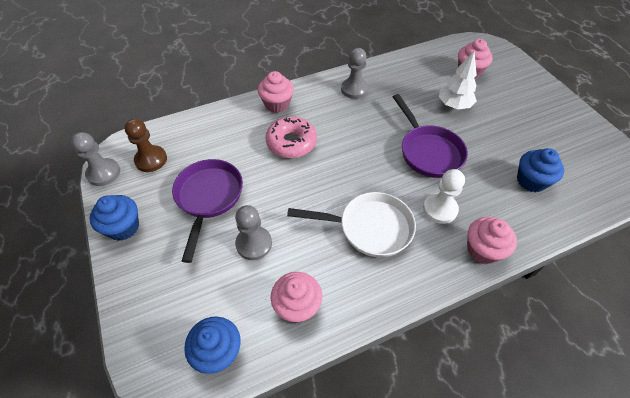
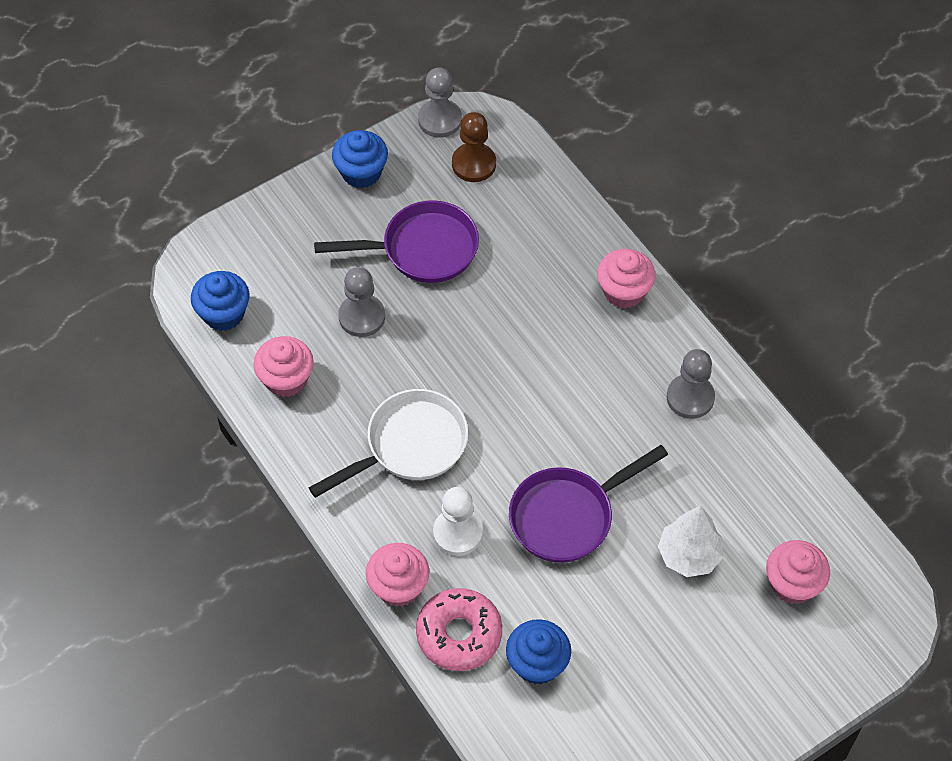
camera: 80 degrees right, 5 degrees up
(291, 142) = (544, 326): pink donut -> pink donut (459, 634)
(369, 228) = (409, 445): white pan -> white pan turned 120 degrees counterclockwise

